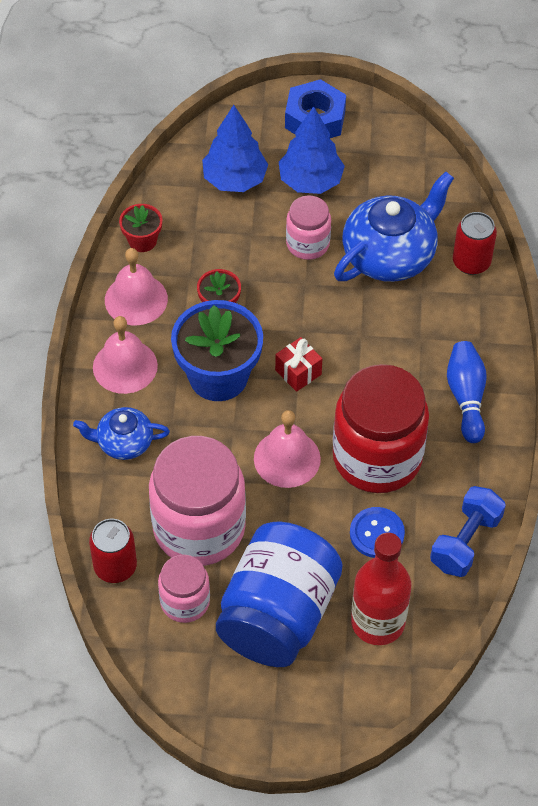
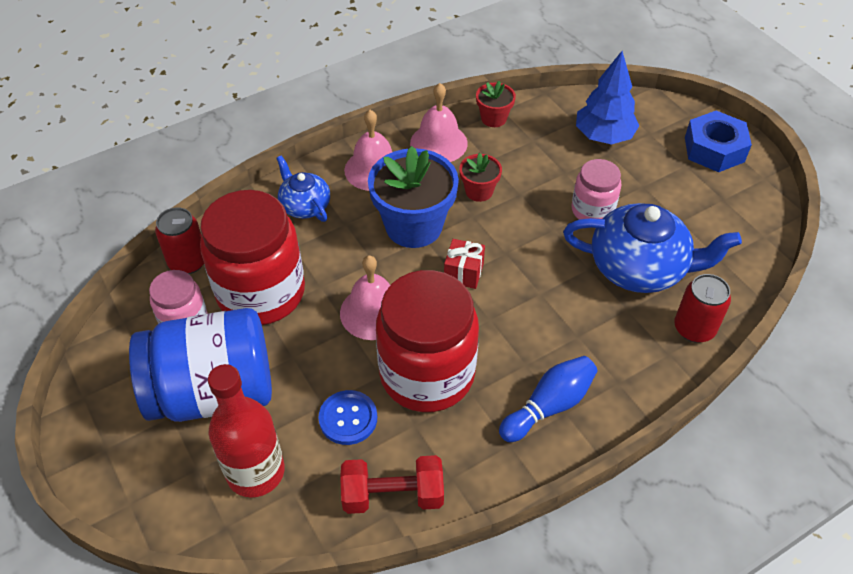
camera: 55 degrees right, 5 degrees down
(199, 528) = (261, 293): pink jar -> red jar
(310, 181) = (653, 179): blue tree -> none
(465, 542) = (393, 495): blue dumbbell -> red dumbbell

